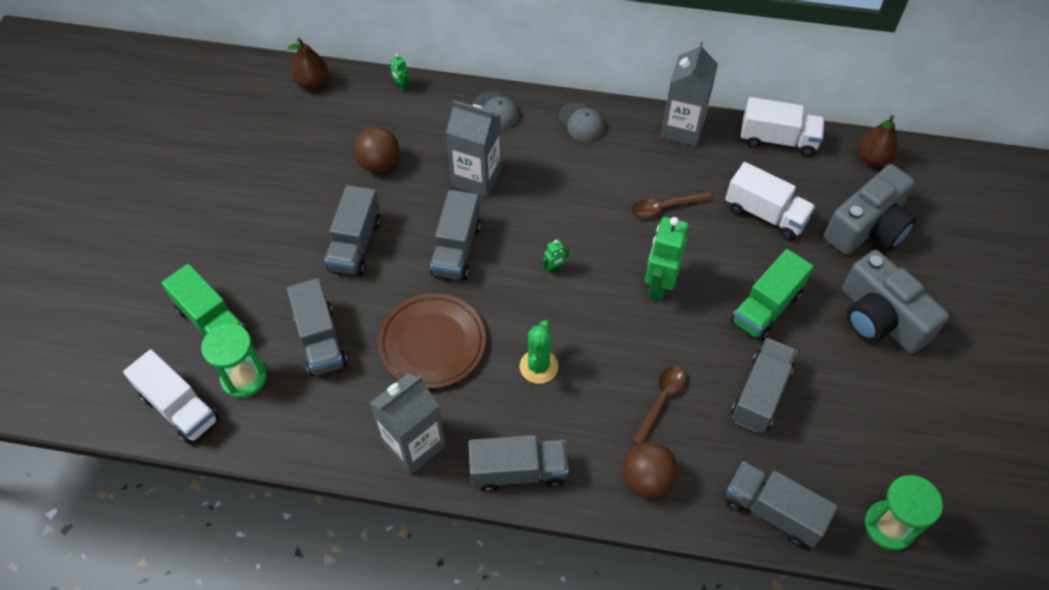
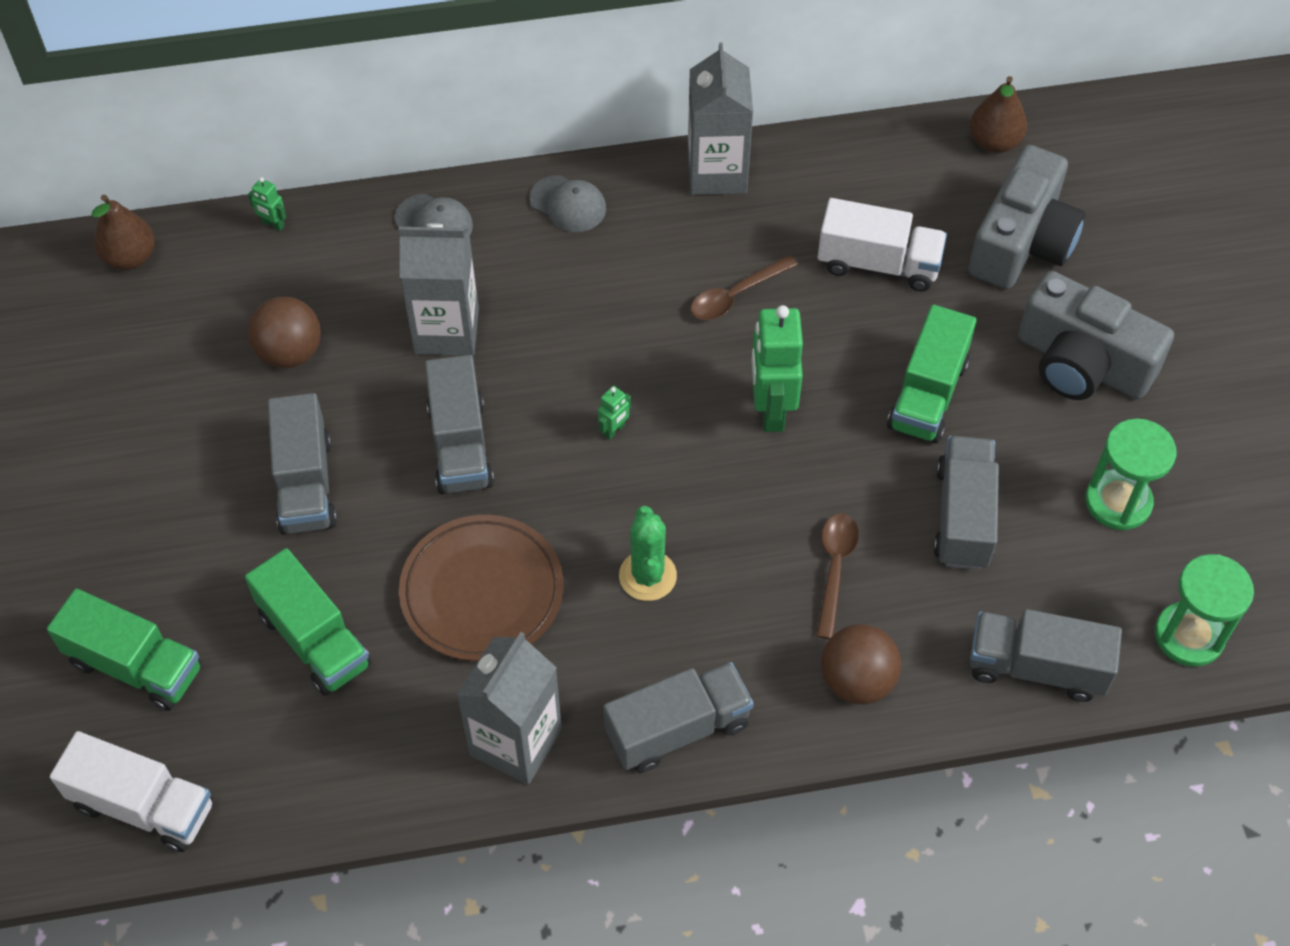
camera: 20 degrees left, 0 degrees up
(244, 378) = (223, 731): green hourglass -> green hourglass (1118, 502)
(320, 340) = (314, 639): grey truck -> green truck
(778, 140) = (856, 151): white truck -> none

